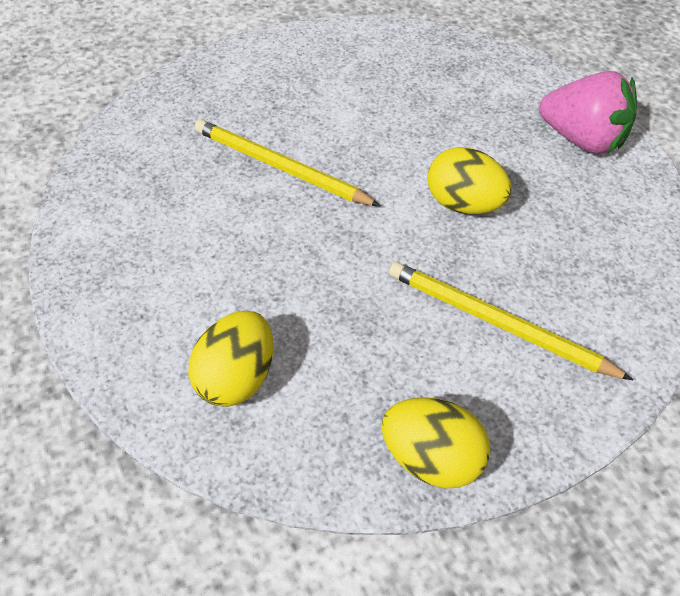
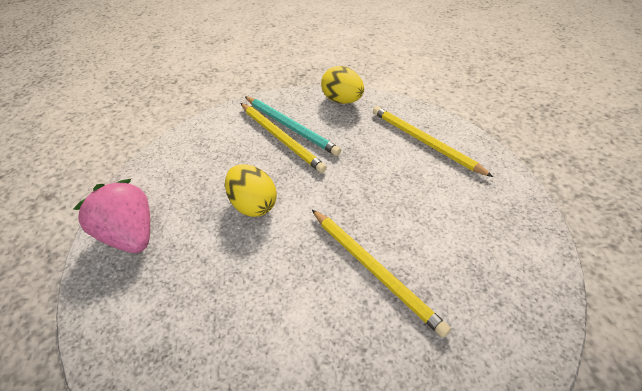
camera: 160 degrees left, 5 degrees down
(237, 377) = (424, 142): yellow egg -> yellow pencil
(496, 354) = (291, 127): none -> turquoise pencil

